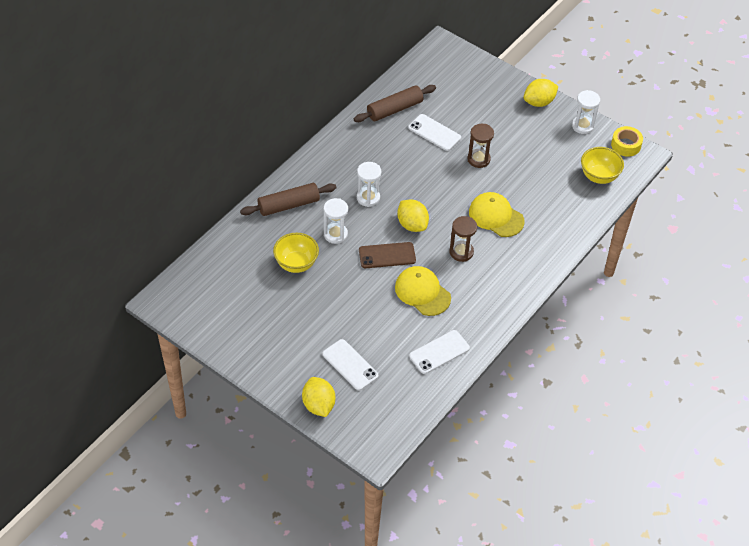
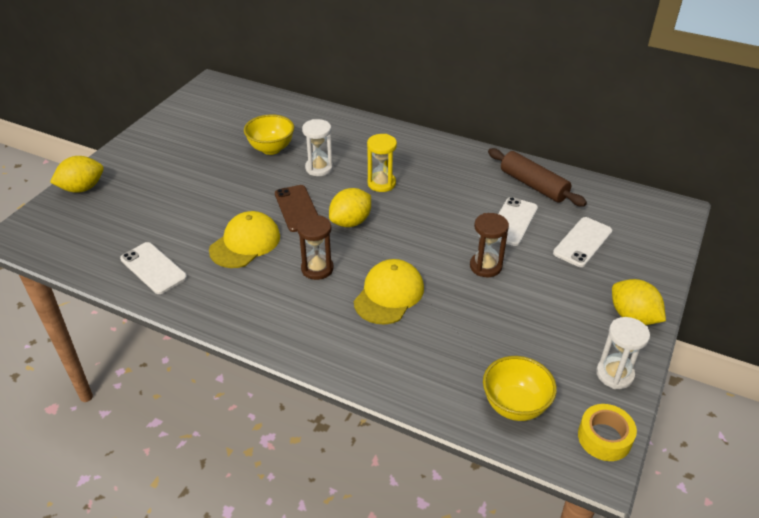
camera: 80 degrees right, 10 degrees down
(288, 205) = (351, 133): brown rolling pin -> none
(350, 365) = (135, 202): white phone -> white phone (582, 242)
(368, 198) = (381, 183): white hourglass -> yellow hourglass

